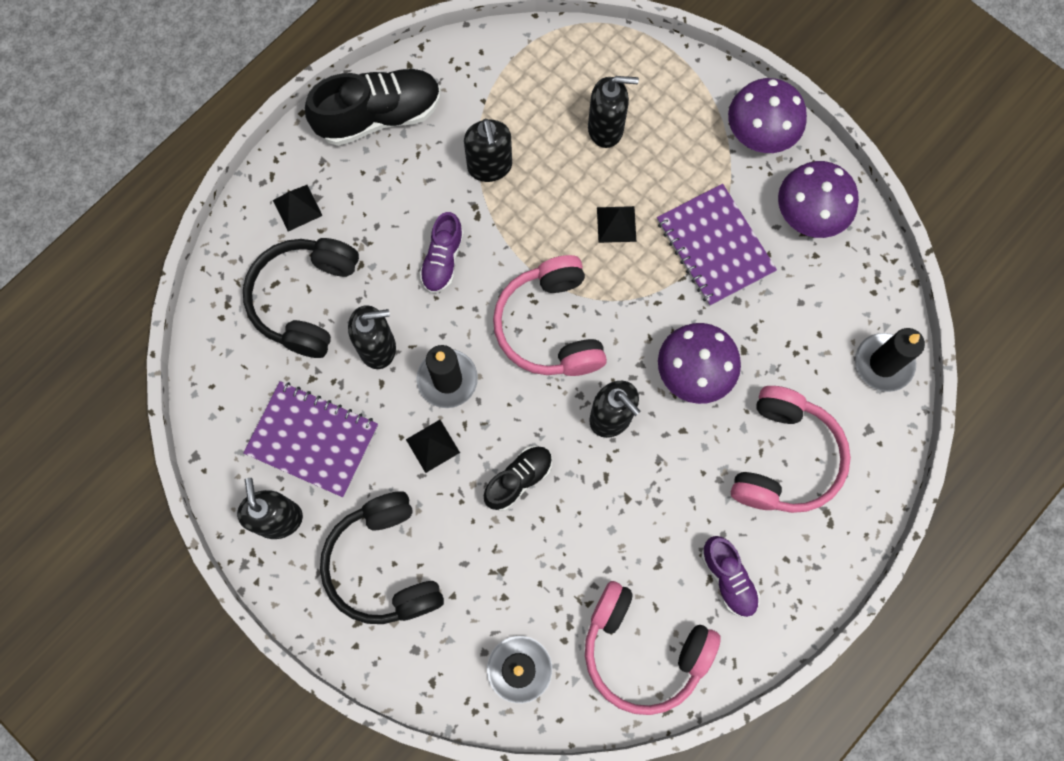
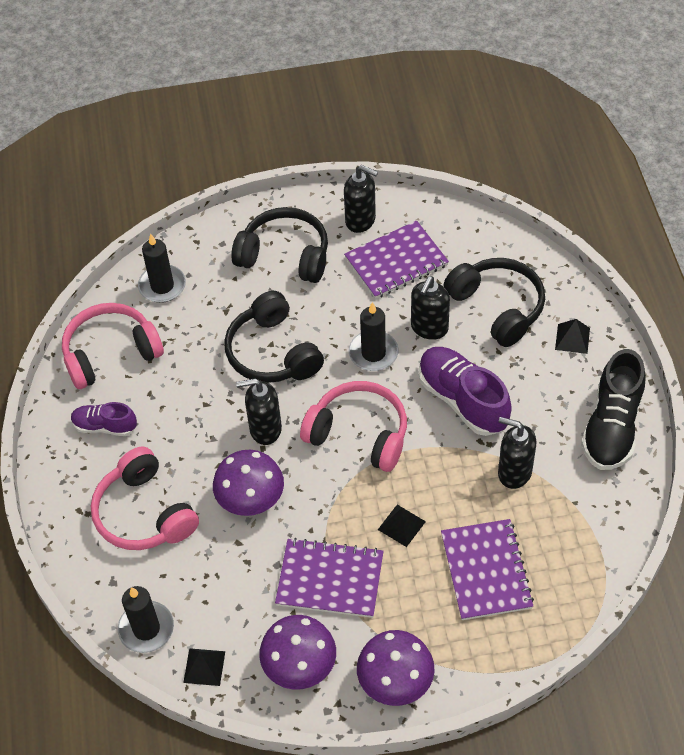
camera: 130 degrees right, 20 degrees down
(433, 446) = (336, 320): black pyramid -> black pyramid (204, 667)
(443, 260) = (462, 400): purple shoe -> purple shoe, size x1.74
(518, 479) = (272, 352): black shoe -> black headphones
(606, 129) = (486, 571): black soap dispenser -> purple notebook

